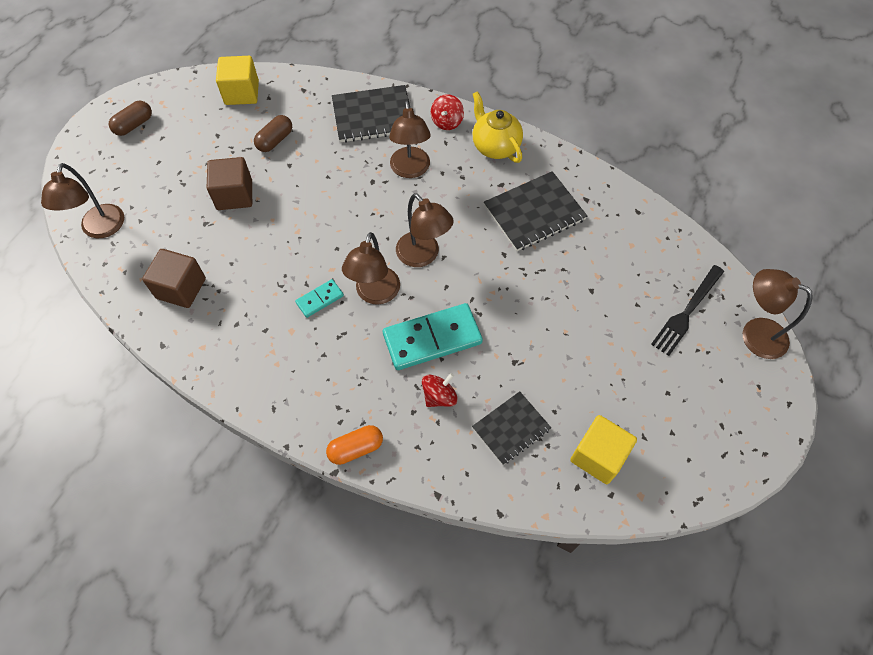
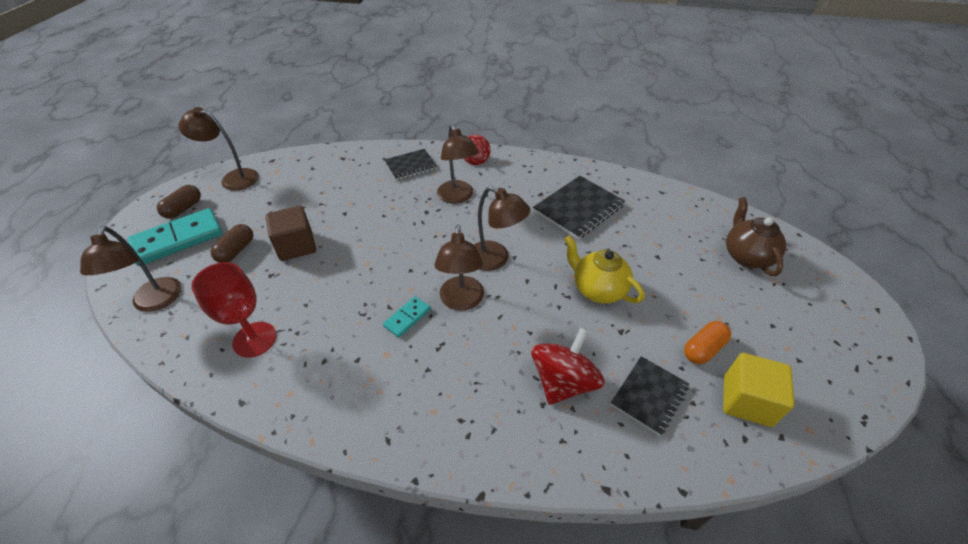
camera: 15 degrees left, 15 degrees down
(181, 288) = (254, 339): brown cube -> red goblet
(242, 93) = (286, 169): yellow cube -> none
(275, 140) = (326, 197): brown capsule -> brown capsule (236, 251)
(356, 448) = (496, 461): orange capsule -> orange capsule (703, 349)
(373, 116) = (410, 166): black notebook -> black notebook, size x0.65
(432, 338) = (533, 328): turquoise domino -> turquoise domino (178, 239)
(439, 396) = (563, 381): red spinning top -> red spinning top, size x1.68
(495, 146) = (523, 169): yellow teapot -> yellow teapot (597, 289)
(687, 312) = (746, 256): black fork -> brown teapot
(755, 333) = (811, 260): brown lamp -> brown lamp (233, 178)

